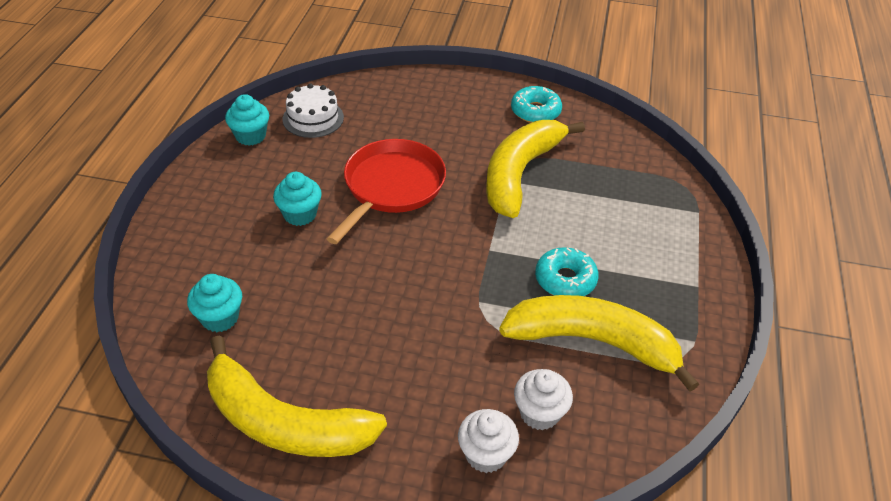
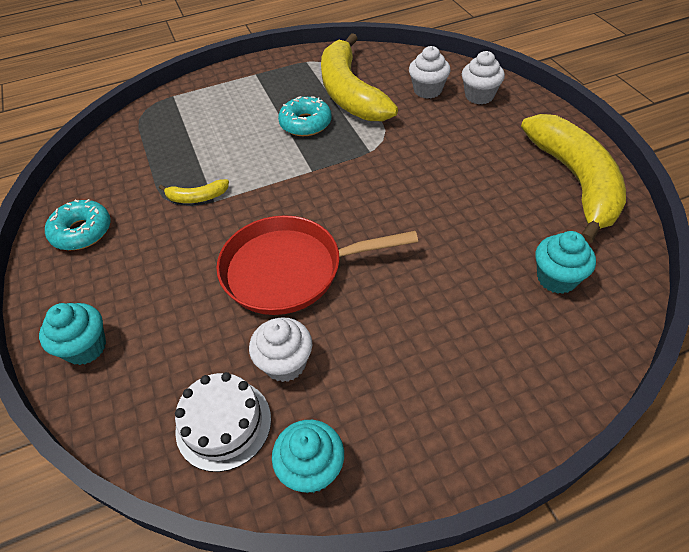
camera: 120 degrees left, 5 degrees up
(300, 214) = (391, 313): turquoise cupcake -> turquoise cupcake (86, 347)
(321, 154) = (285, 363): none -> white cupcake
(520, 174) = (197, 197): yellow banana -> yellow banana, size x0.41

